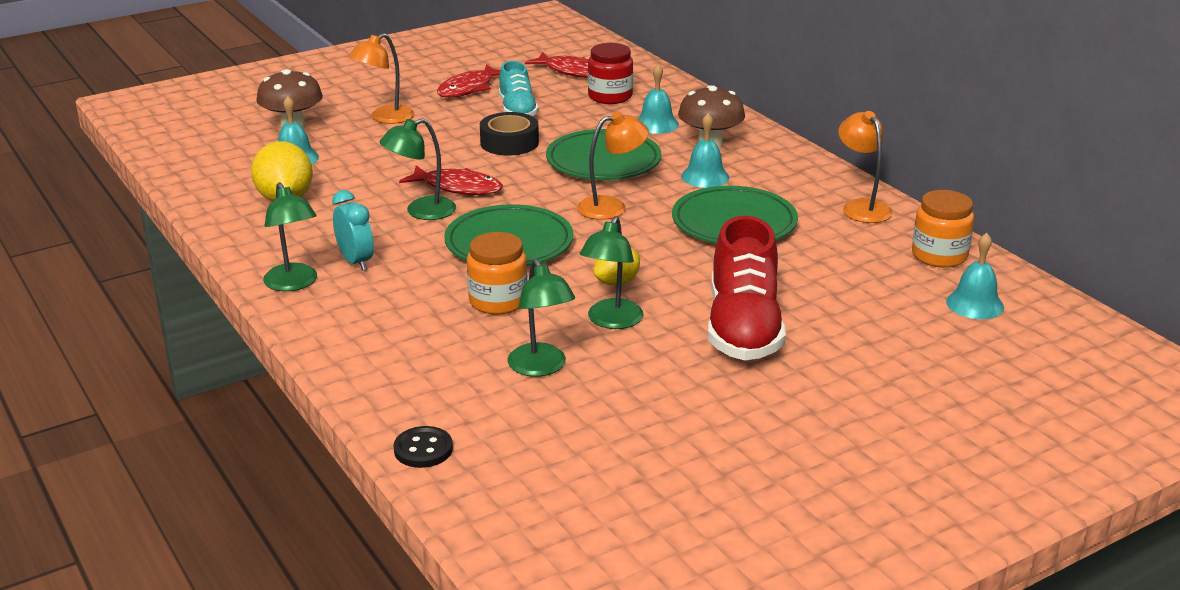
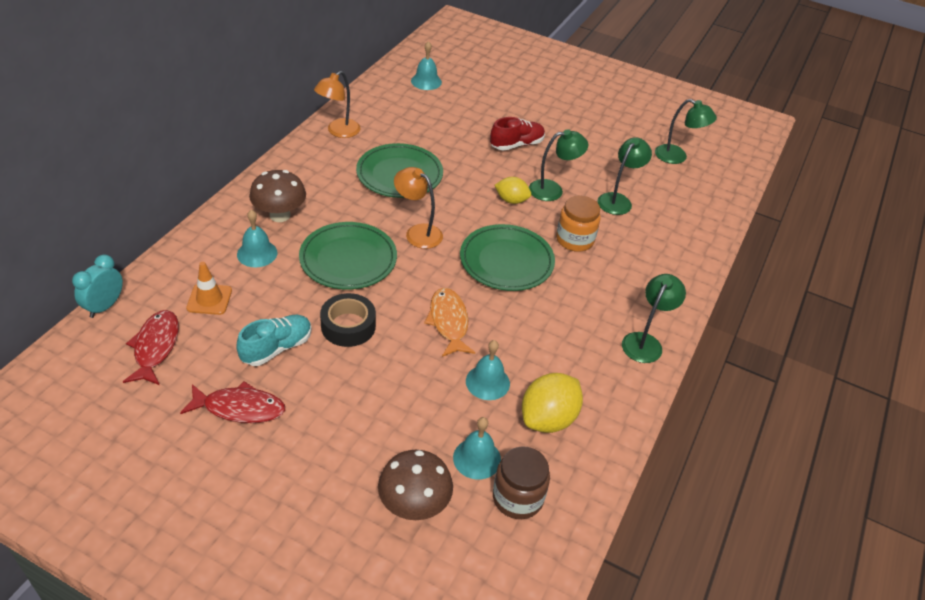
camera: 125 degrees left, 15 degrees up
(237, 163) = (517, 498): none -> brown jar
(356, 262) = (593, 325): turquoise clock -> turquoise clock (105, 306)
(385, 118) = (349, 439): orange lamp -> none
(421, 212) = (501, 325): green lamp -> green lamp (677, 157)
(423, 449) = (717, 214): black button -> none
(458, 187) = (449, 322): red fish -> orange fish
(610, 96) = (209, 299): red jar -> orange traffic cone
(705, 176) = (339, 203): turquoise bell -> turquoise bell (487, 382)
(743, 329) = (516, 145): red shoe -> red shoe, size x0.61
(939, 255) = (381, 97): orange jar -> none

